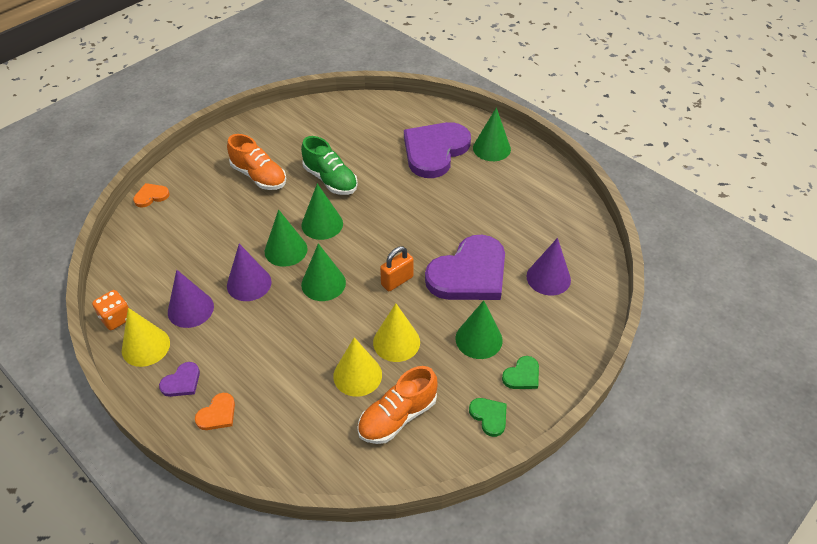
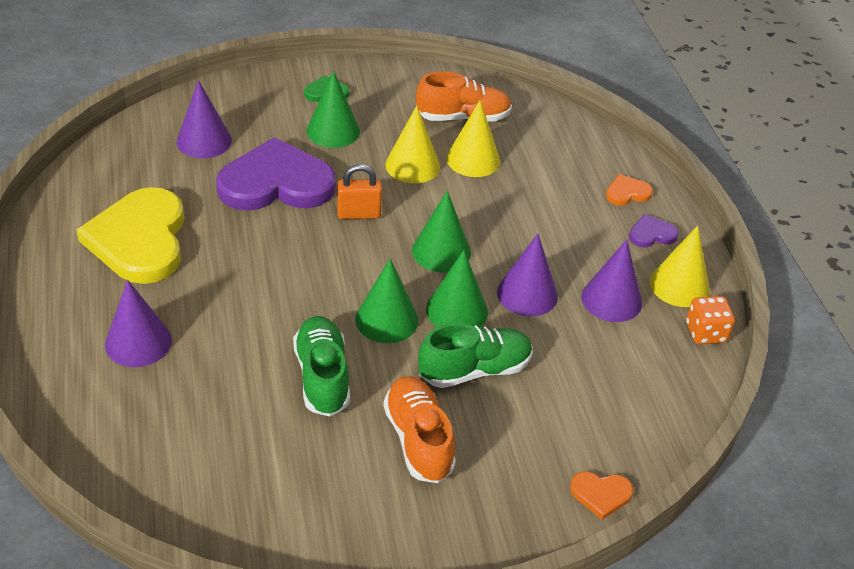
camera: 150 degrees left, 5 degrees down
(252, 222) = (474, 370): none -> green shoe
(435, 151) = (138, 342): purple heart -> purple cone
(489, 416) = (385, 83): green heart -> none
(491, 148) = (62, 303): green cone -> none
(499, 196) = (139, 239): none -> yellow heart

